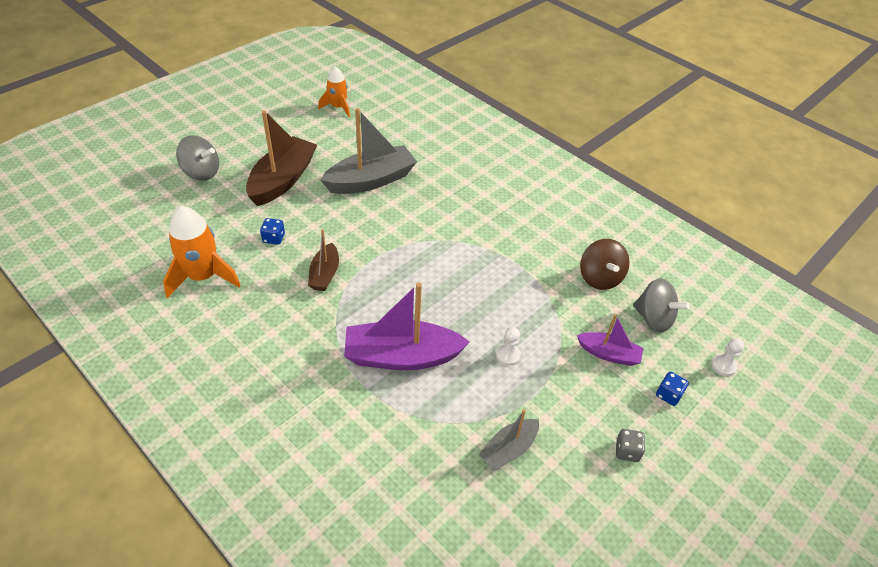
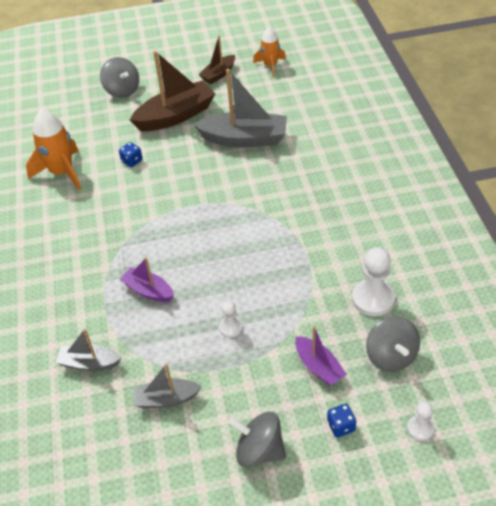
camera: 40 degrees right, 0 degrees up
(324, 274) = (145, 203): brown boat -> brown boat (218, 74)
(401, 356) = (148, 291): purple boat -> purple boat, size x0.55
(404, 454) = (89, 363): none -> grey boat
(600, 278) = (373, 299): brown spinning top -> white pawn
(627, 451) = (259, 451): grey dice -> grey spinning top

